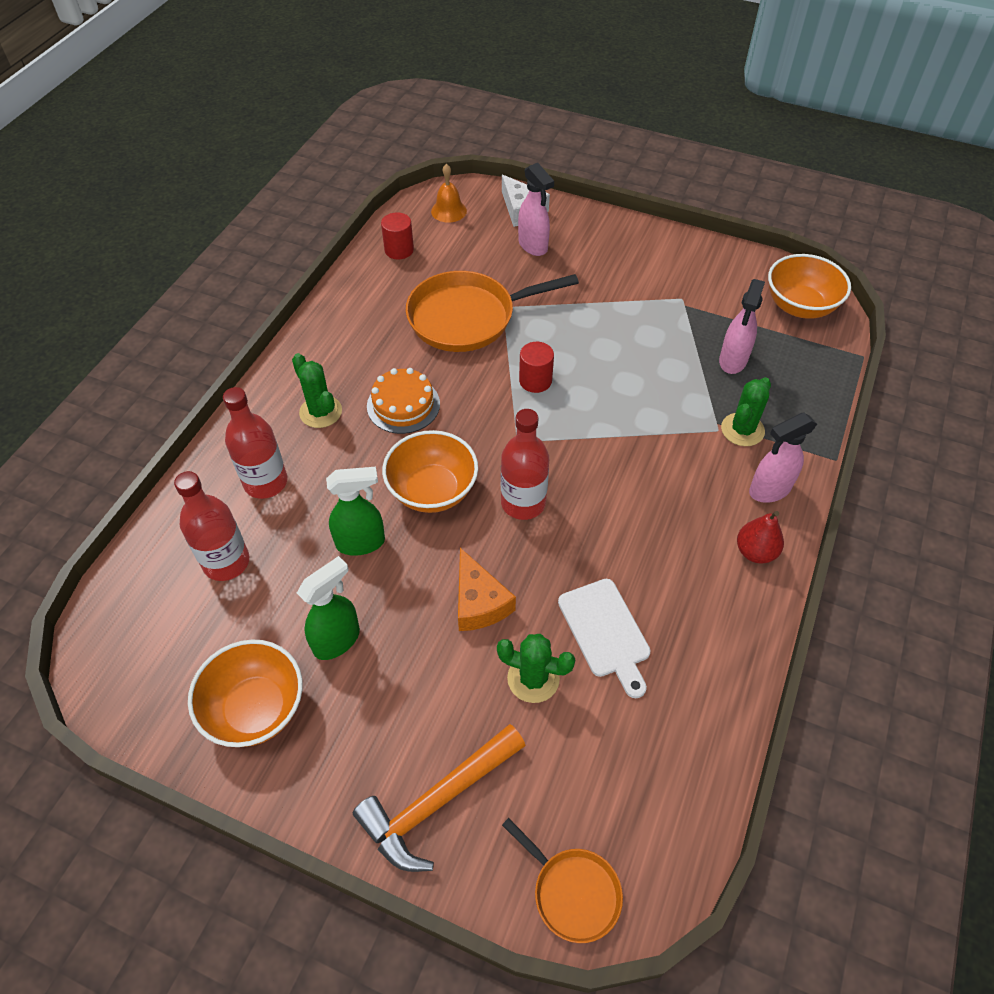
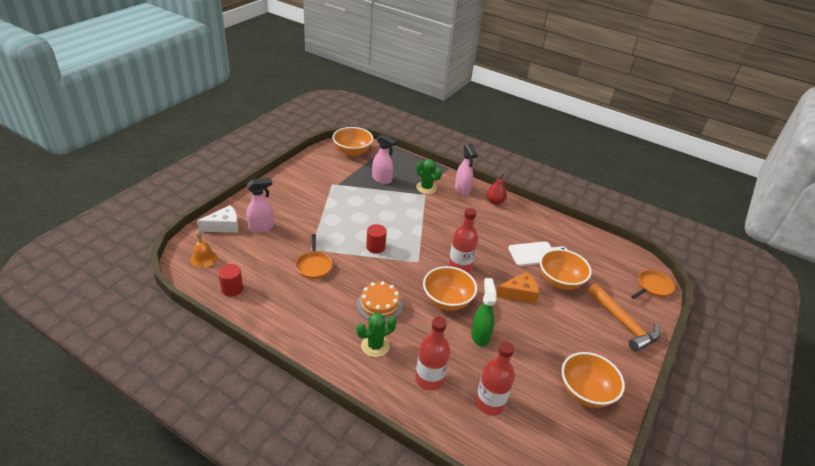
camera: 85 degrees left, 15 degrees down
(337, 640) = (542, 352): green spray bottle -> none
(467, 317) = (314, 266): orange pan -> orange pan, size x0.54
(533, 678) = (560, 281): green cactus -> orange bowl

